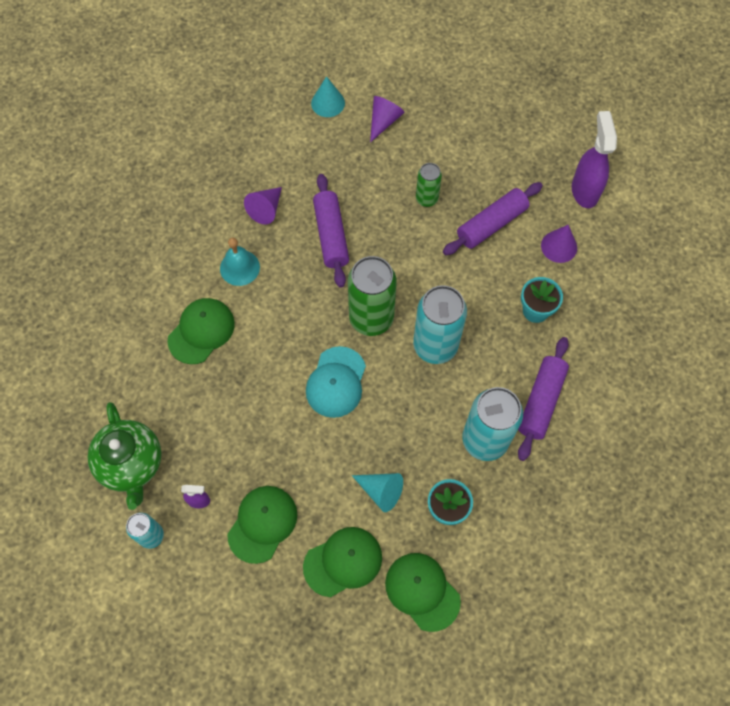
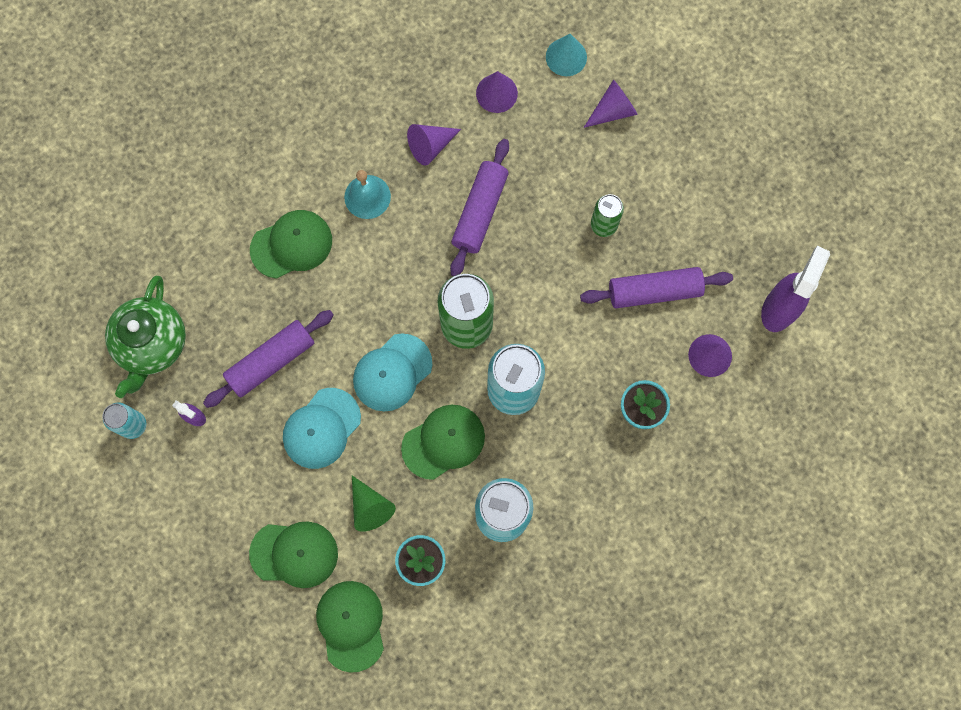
camera: 30 degrees right, 10 degrees up
(262, 524) = (241, 473): green cap -> green cap (443, 442)
(293, 150) = (496, 93): none -> purple cone
(306, 453) = (321, 428): none -> turquoise cap
(381, 491) = (370, 507): turquoise cone -> green cone
(541, 401) = (583, 509): purple rolling pin -> purple rolling pin (271, 361)

